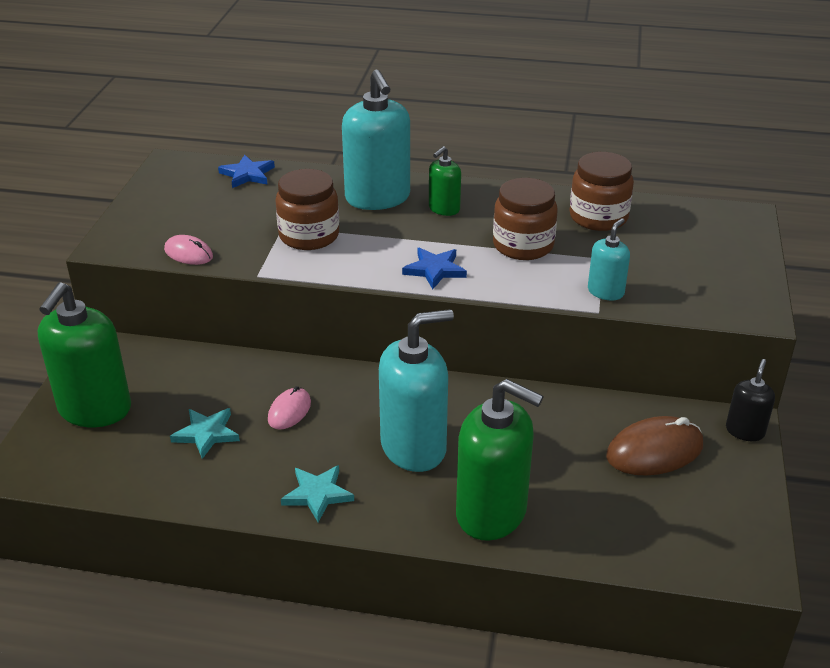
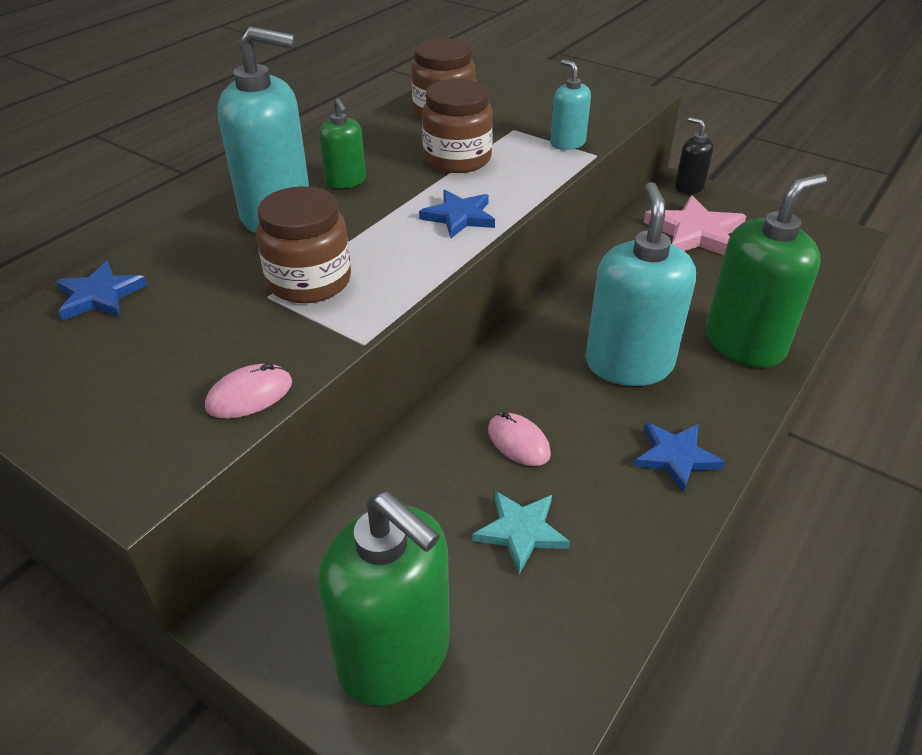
camera: 65 degrees left, 5 degrees up
(317, 494) = (676, 457): turquoise star -> blue star
(654, 451) = (695, 233): brown mouse -> pink star

